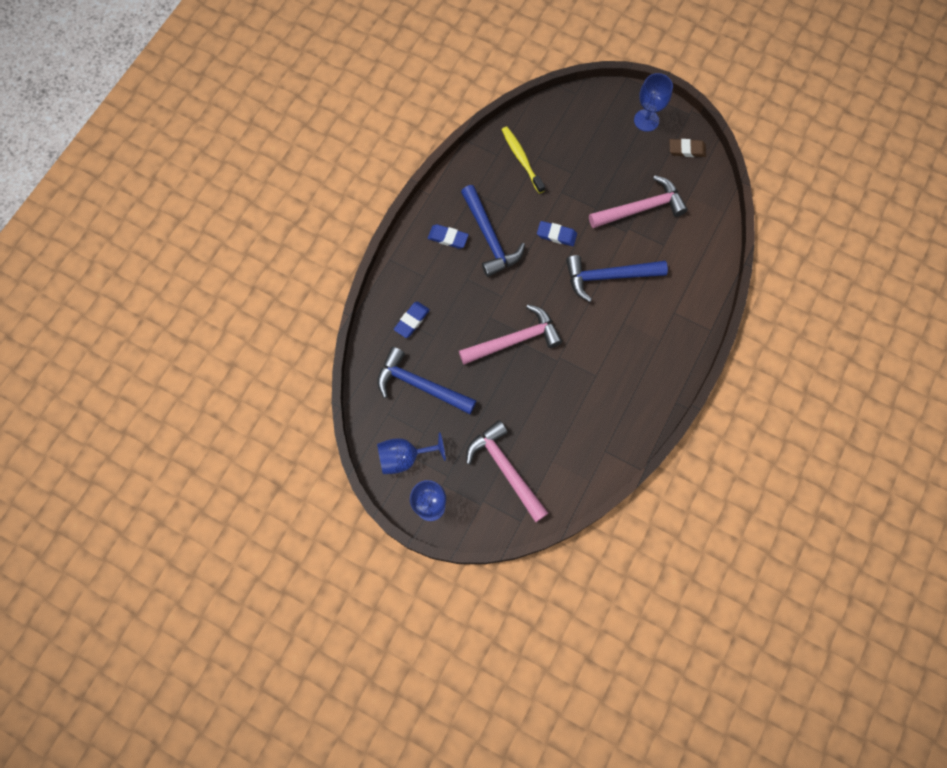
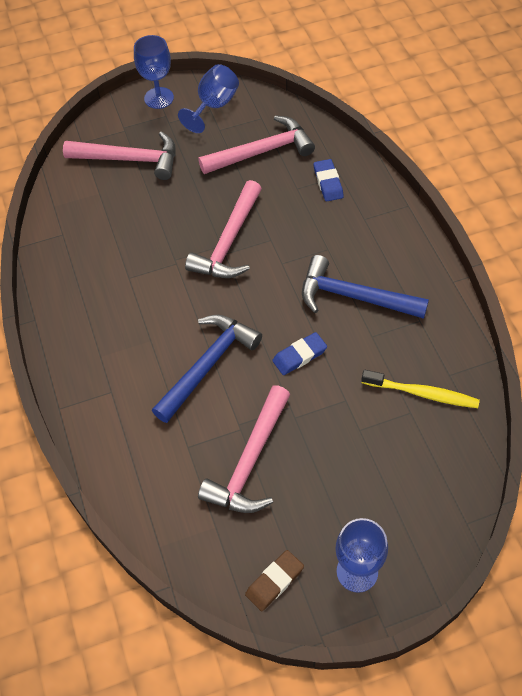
camera: 135 degrees right, 15 degrees down
(420, 385) = (262, 151): blue hammer -> pink hammer
(448, 238) = (387, 263): blue eraser -> none

